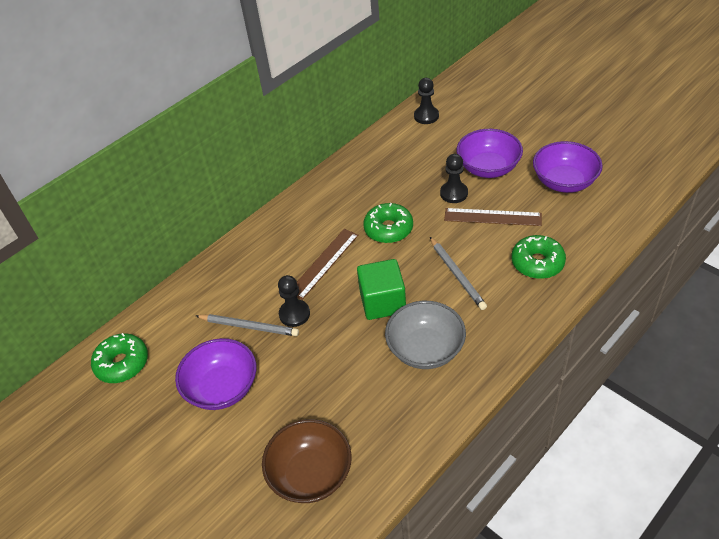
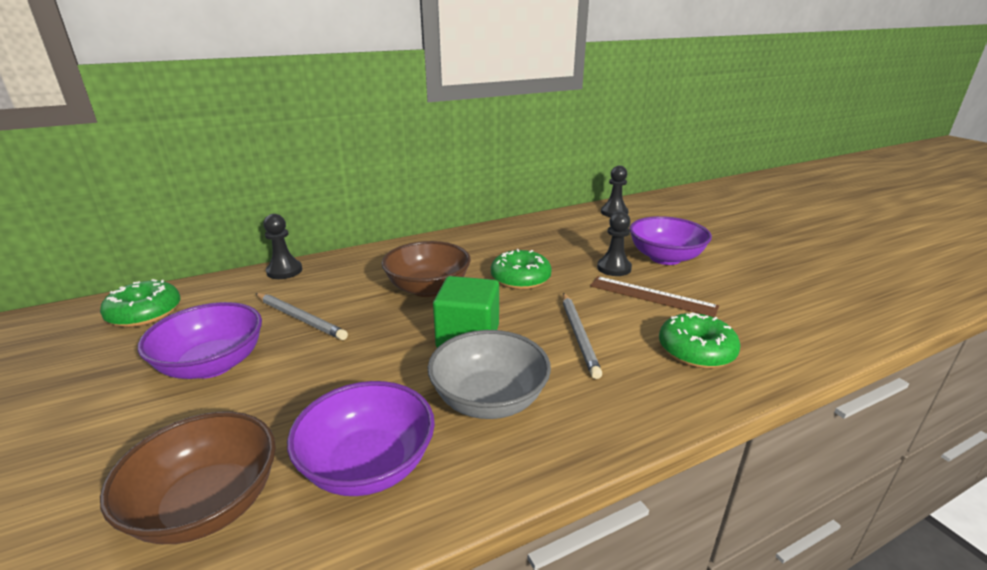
camera: 15 degrees right, 20 degrees down
(294, 314) = (358, 321): black pawn -> black pawn (284, 271)
(324, 263) = (428, 288): brown ruler -> brown bowl
(564, 182) = (759, 287): purple bowl -> purple bowl (368, 465)

